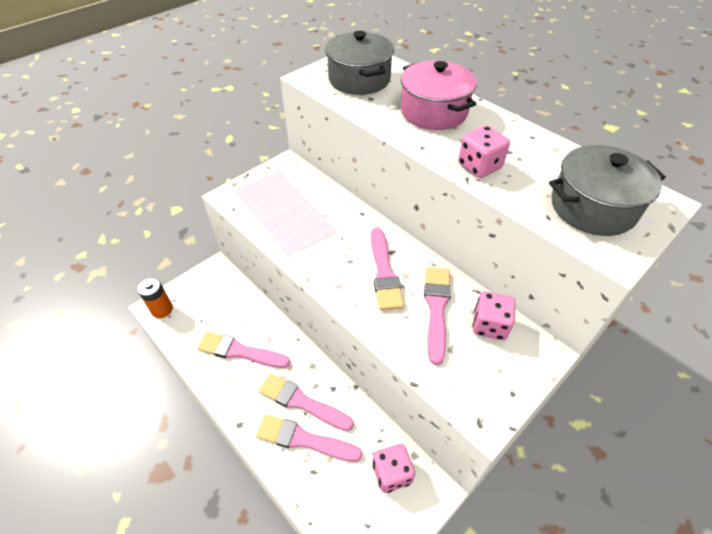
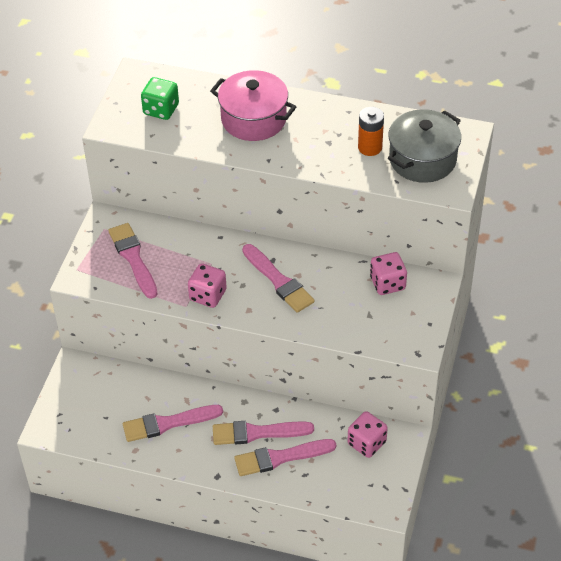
camera: 30 degrees left, 0 degrees up
(162, 309) = (56, 428): orange battery -> orange battery (370, 147)
(359, 79) = (161, 109): grey pot -> green dice
(436, 308) = (340, 290): pink brush -> pink brush (133, 258)
(479, 166) = (324, 159): pink dice -> pink dice (208, 295)

